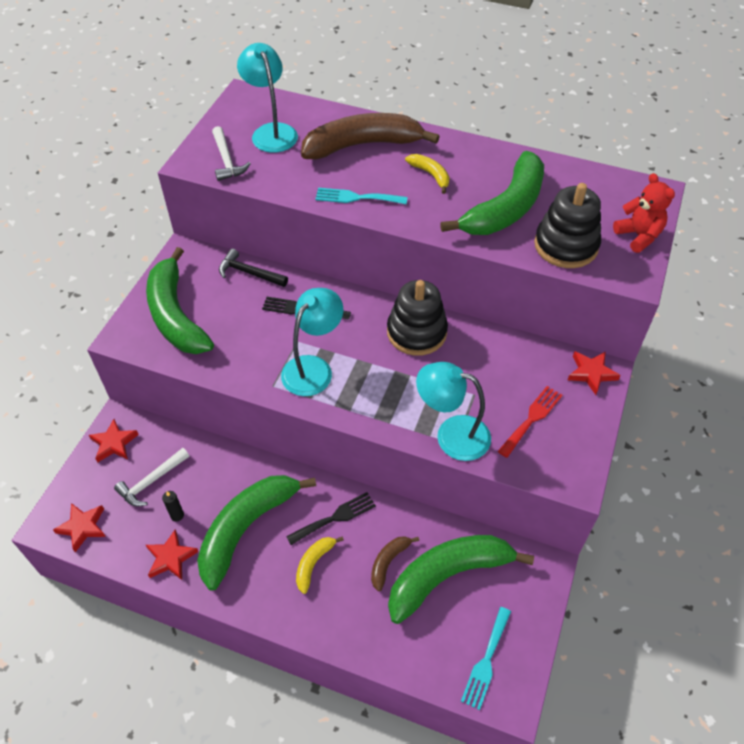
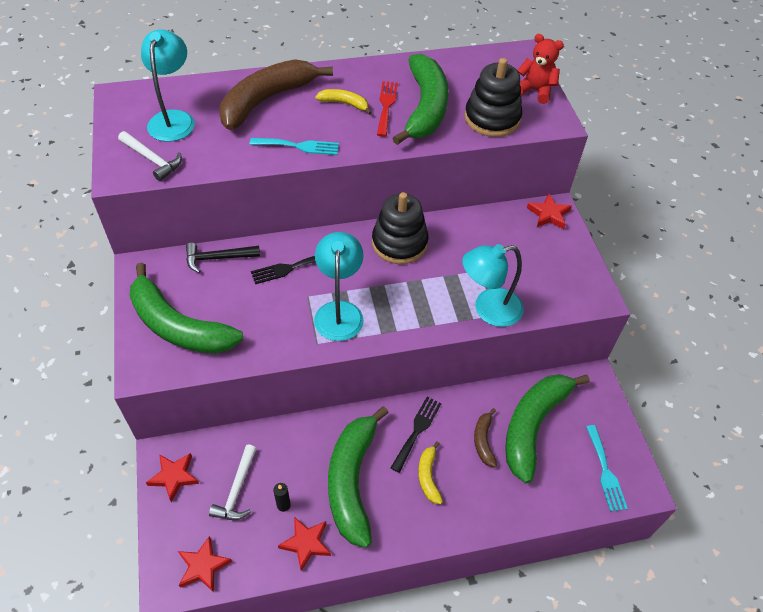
camera: 35 degrees left, 0 degrees up
(271, 132) = (174, 119): turquoise lamp -> turquoise lamp turned 60 degrees clockwise
(356, 197) = (299, 146): turquoise fork -> turquoise fork turned 150 degrees counterclockwise
(531, 419) = (534, 268): red fork -> red fork (386, 106)

